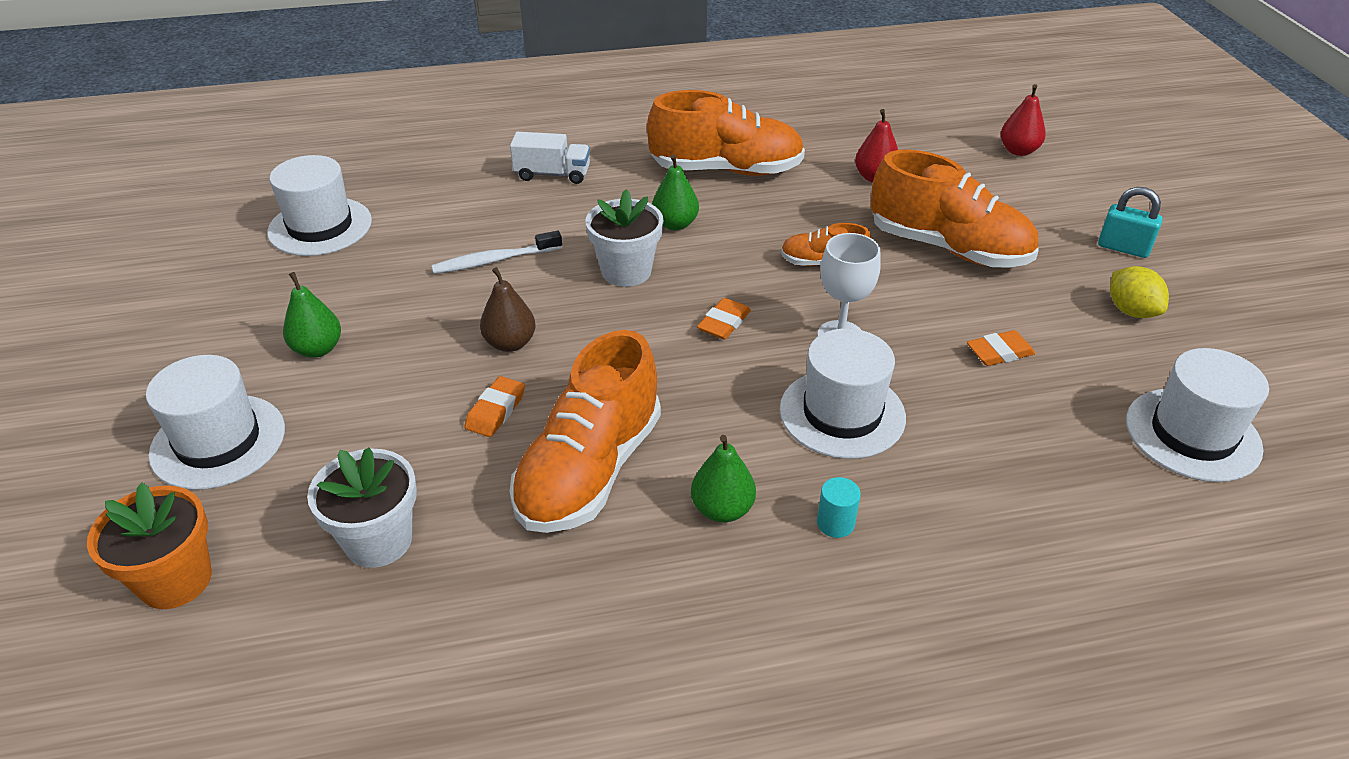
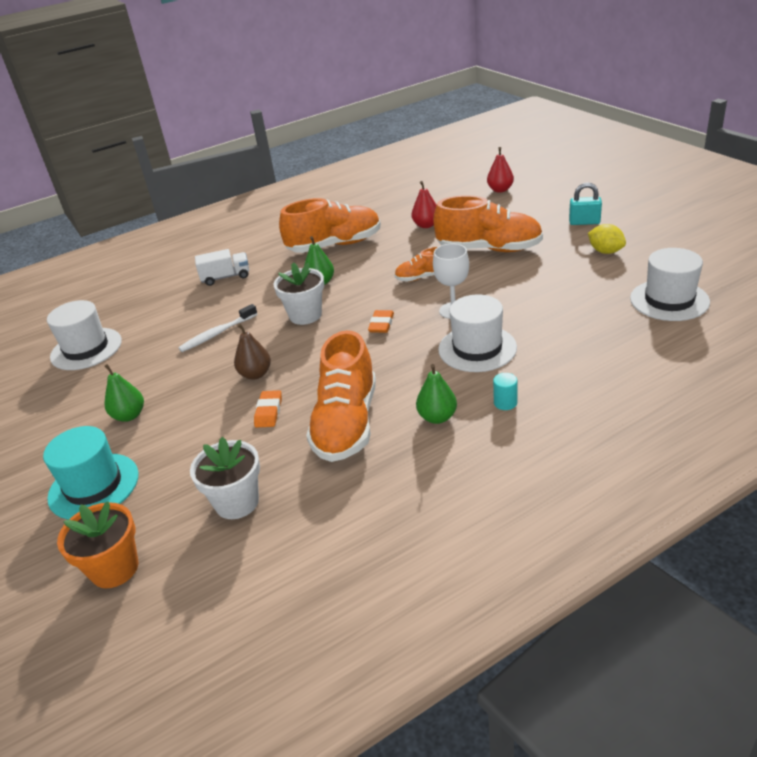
camera: 15 degrees left, 5 degrees down
(218, 441) = (93, 486): white hat -> turquoise hat
(999, 352) = (547, 292): orange eraser -> none

